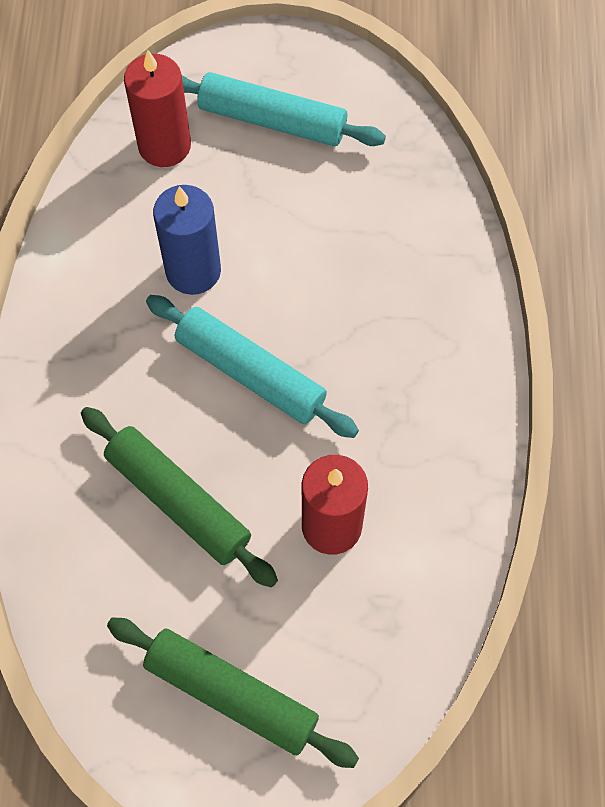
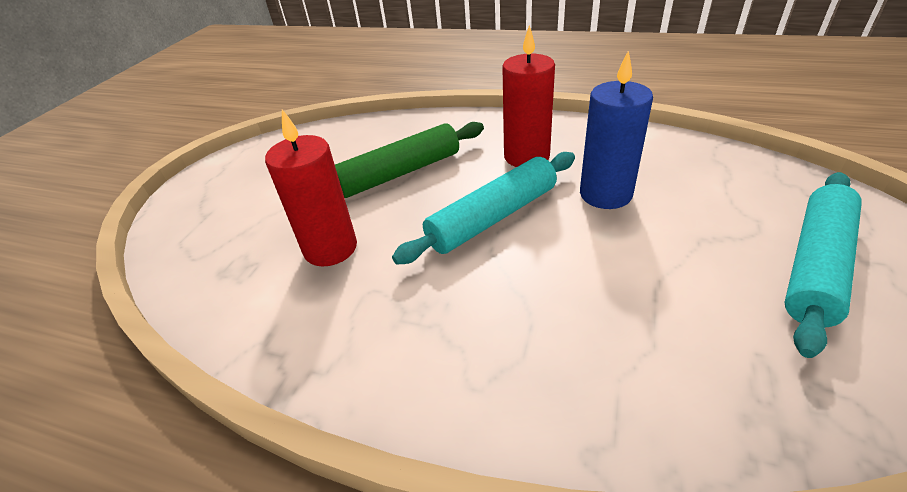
camera: 110 degrees right, 25 degrees down
(164, 146) = (754, 187): red candle -> red candle (526, 156)
(231, 695) = (251, 185): green rolling pin -> none

